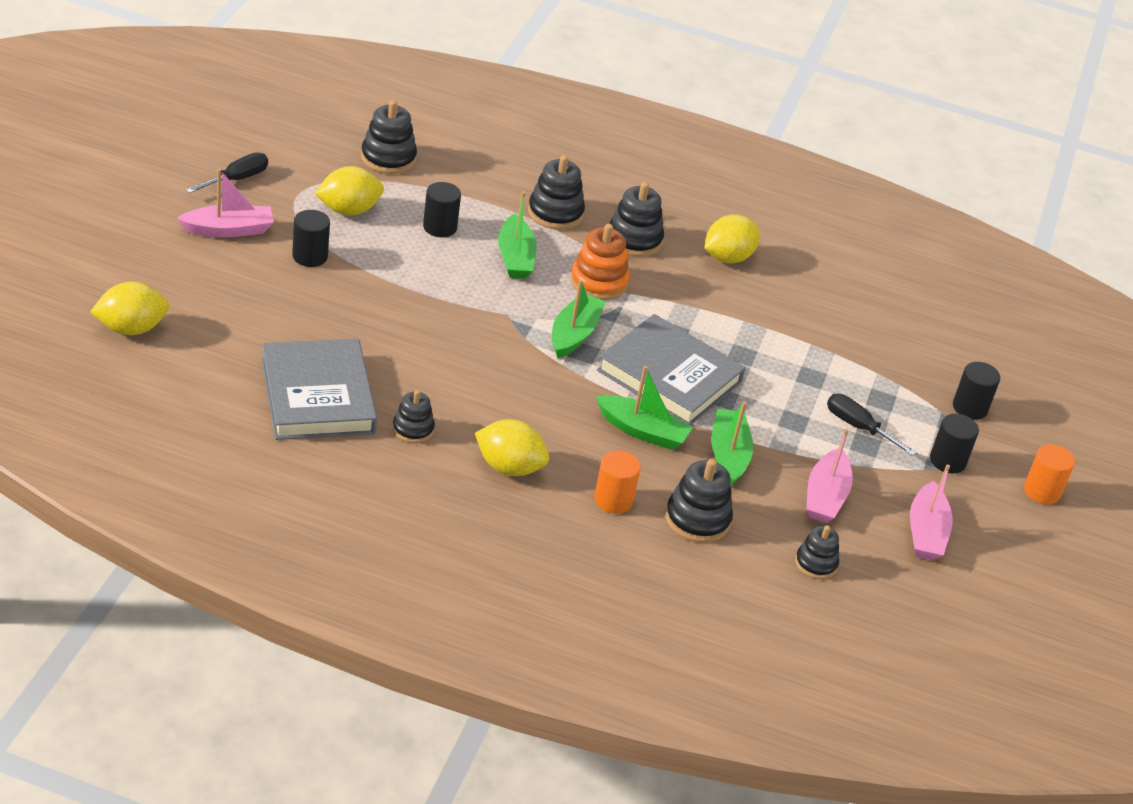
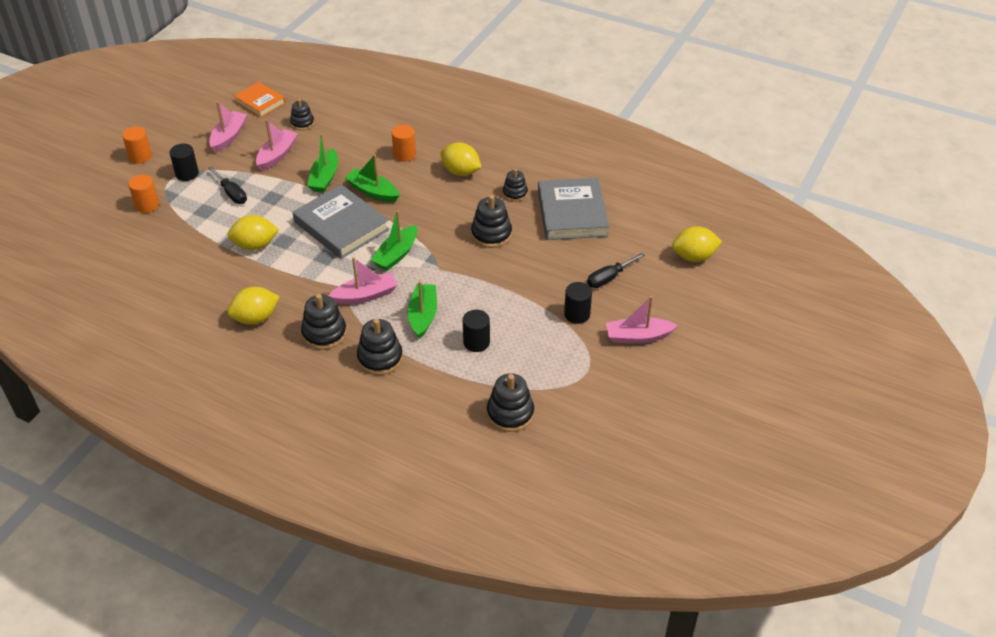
camera: 165 degrees left, 5 degrees up
(236, 179) = (636, 386): black screwdriver -> black screwdriver (609, 278)
(348, 210) = (546, 357): yellow lemon -> yellow lemon (255, 245)
(598, 282) = (365, 295): orange stacking toy -> pink boat
(697, 519) = (359, 144): black stacking toy -> black stacking toy (491, 234)
(916, 611) = (260, 102): none -> orange book
(970, 408) = (147, 205): black cylinder -> orange cylinder

